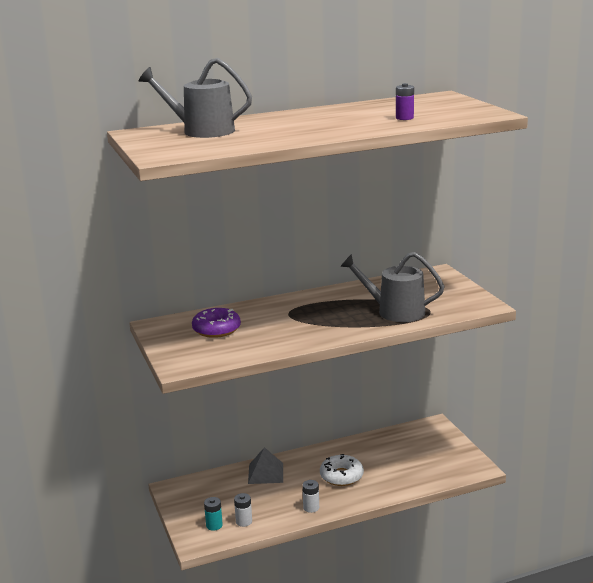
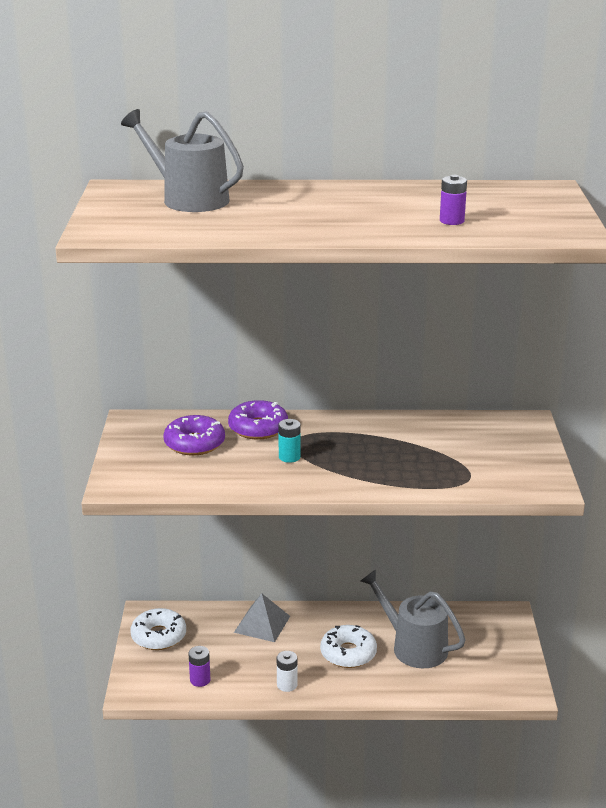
camera: 20 degrees right, 5 degrees up
(192, 501) = (159, 636): none -> white donut
(214, 525) = (164, 675): turquoise battery -> turquoise battery (289, 457)
(244, 521) = (200, 680): white battery -> purple battery
(255, 311) = (258, 428): none -> purple donut
(395, 311) = (424, 468): grey watering can -> grey watering can (414, 647)

